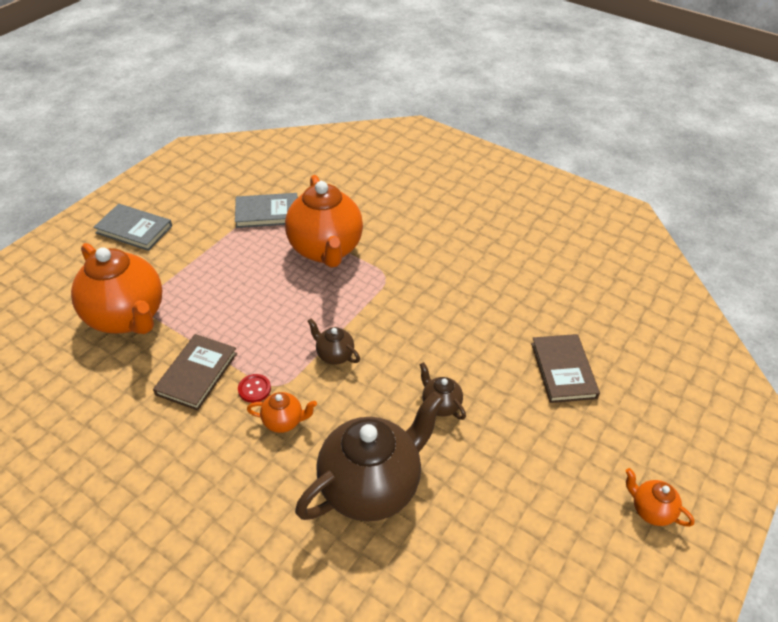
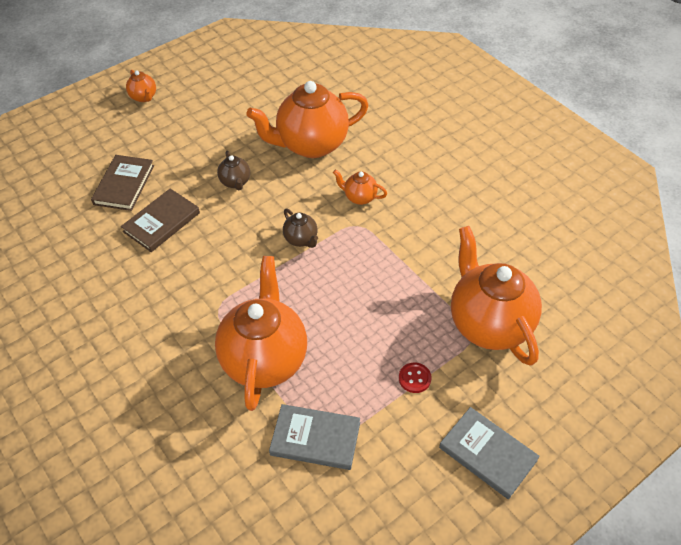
camera: 160 degrees left, 5 degrees up
(197, 374) = (424, 250): brown book -> brown book (161, 222)
(254, 389) = (377, 226): red button -> red button (414, 378)
(371, 486) = (311, 145): brown teapot -> orange teapot

